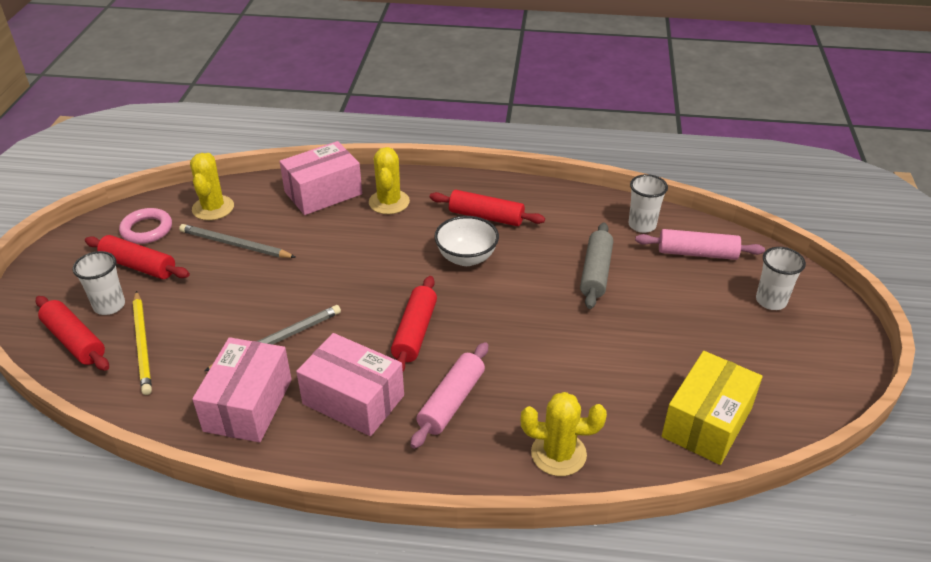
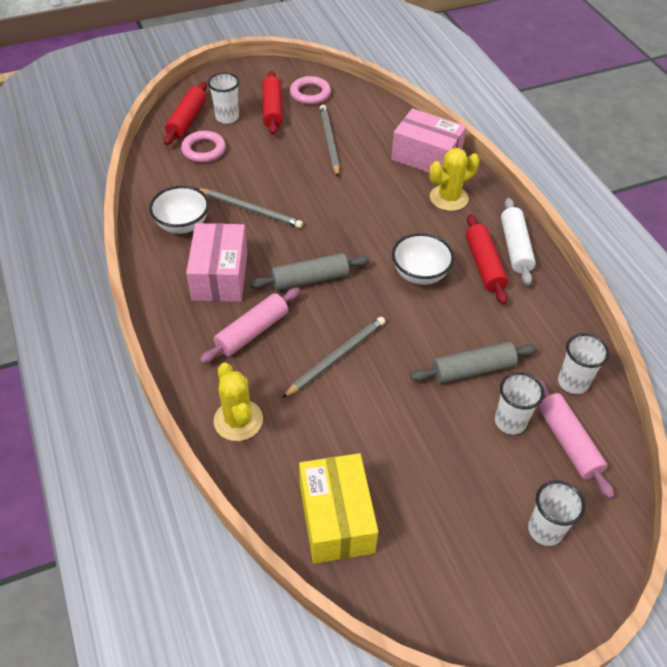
camera: 60 degrees right, 10 degrees up
(143, 344) = (204, 150): yellow pencil -> pink ring
(213, 208) = (358, 111): yellow cactus -> none
(248, 405) = (182, 225): pink box -> white bowl
(415, 332) = (310, 280): red rolling pin -> grey rolling pin
(451, 402) = (252, 332): pink rolling pin -> pink rolling pin turned 45 degrees counterclockwise
(480, 191) = (515, 247): none -> white rolling pin
(526, 352) = (336, 357): none -> grey pencil
(661, 275) = (510, 421): none -> white cup
(707, 422) = (336, 518): yellow box -> yellow box turned 75 degrees clockwise

